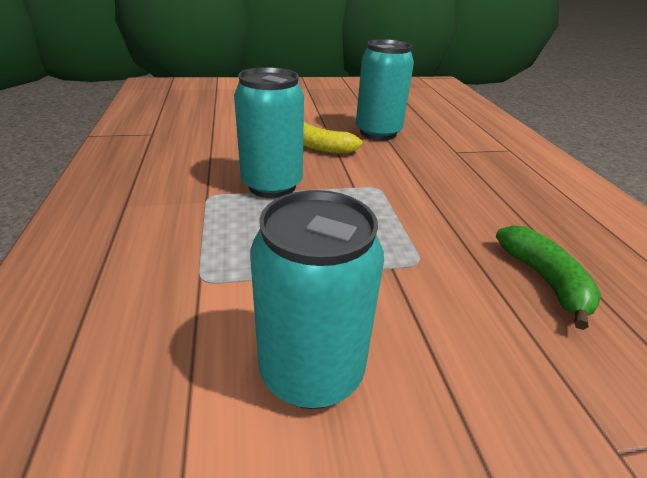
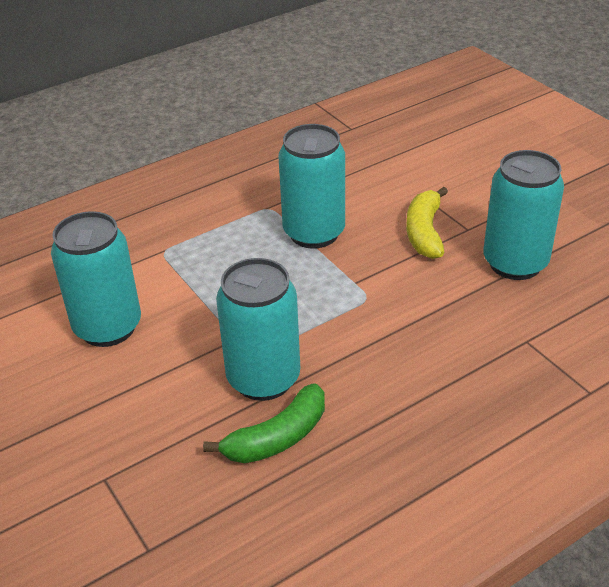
camera: 70 degrees right, 5 degrees up
(460, 266) = (263, 379): none -> turquoise can

